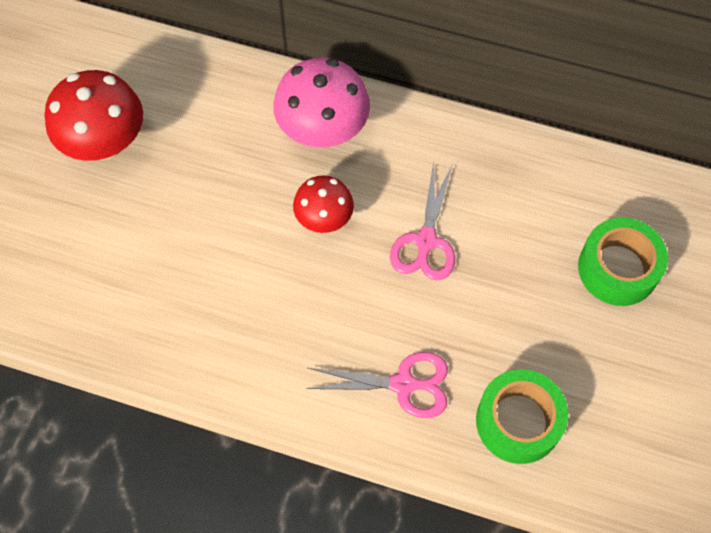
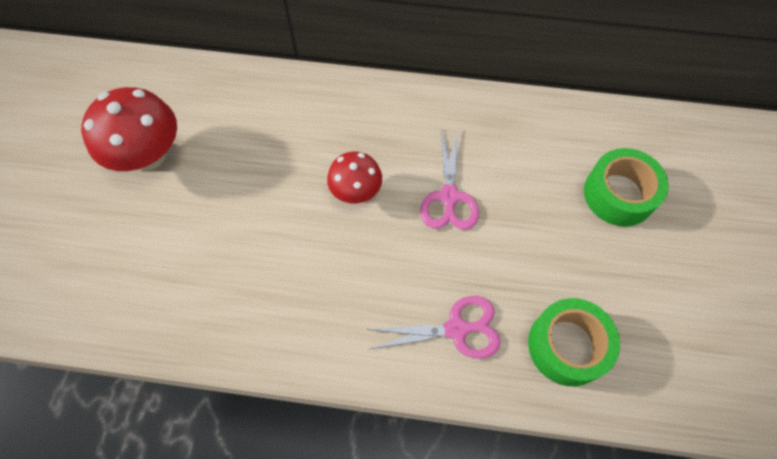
camera: 10 degrees left, 0 degrees up
(323, 131) = (341, 116): pink mushroom -> none

